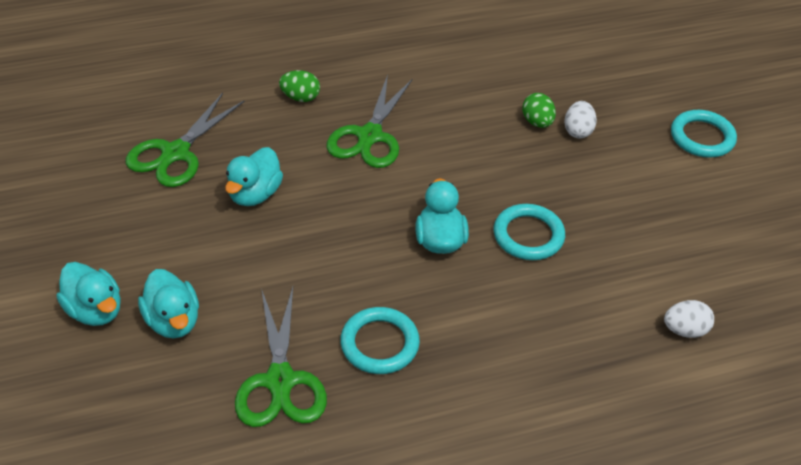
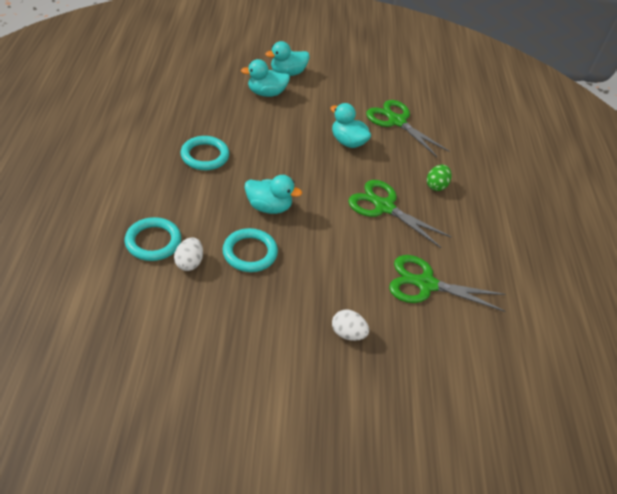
camera: 105 degrees right, 0 degrees up
(280, 381) = (205, 116): green scissors -> green scissors (425, 284)
(537, 122) = (368, 310): green egg -> none
(684, 330) = (117, 300): white egg -> white egg (189, 263)
(702, 137) = (304, 431): turquoise ring -> turquoise ring (153, 242)

